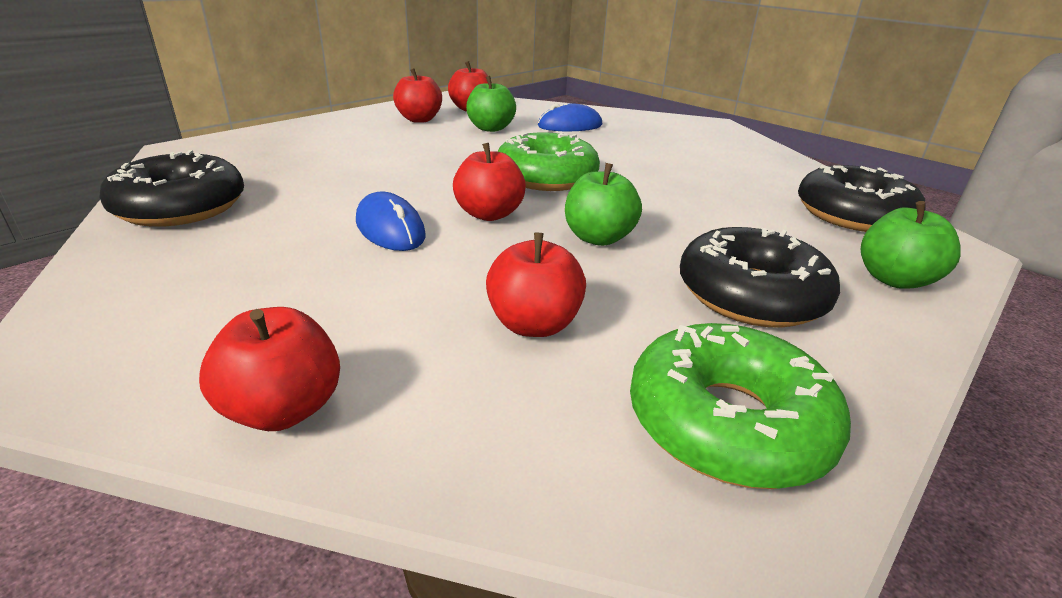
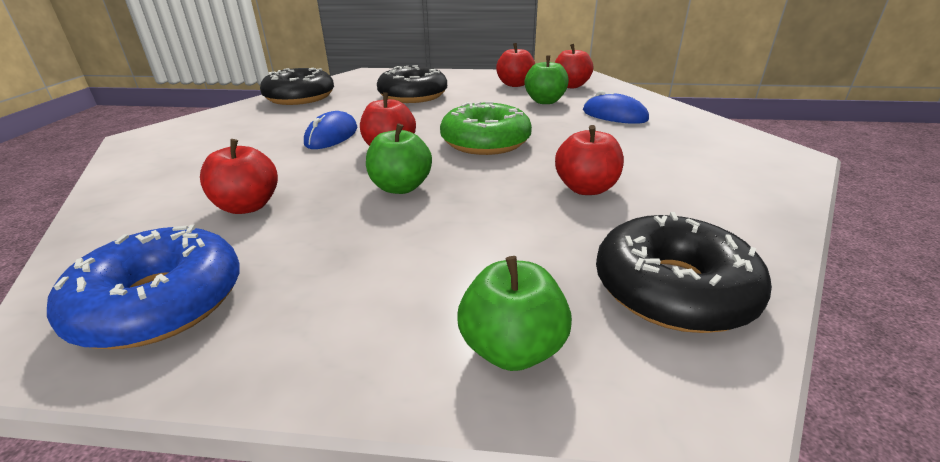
camera: 55 degrees right, 0 degrees up
(283, 409) = (126, 182): red apple -> red apple (586, 188)
(727, 423) = (160, 302): green donut -> blue donut
(750, 295) = (371, 269): black donut -> black donut (413, 96)

